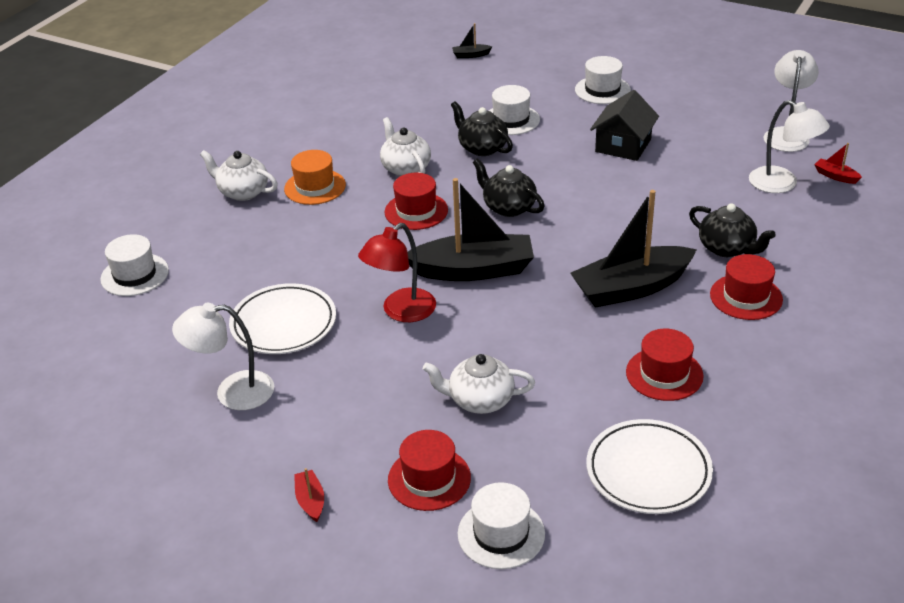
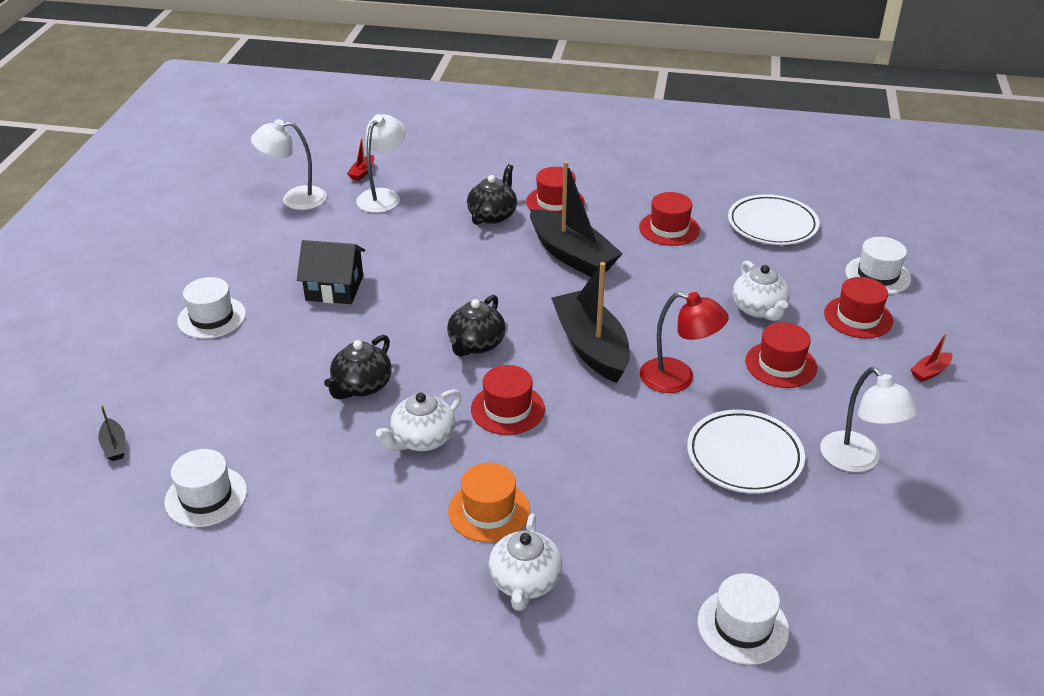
camera: 110 degrees left, 0 degrees up
(384, 386) = (781, 364): none -> red hat
(511, 120) = (292, 375): white hat -> white hat (206, 496)

